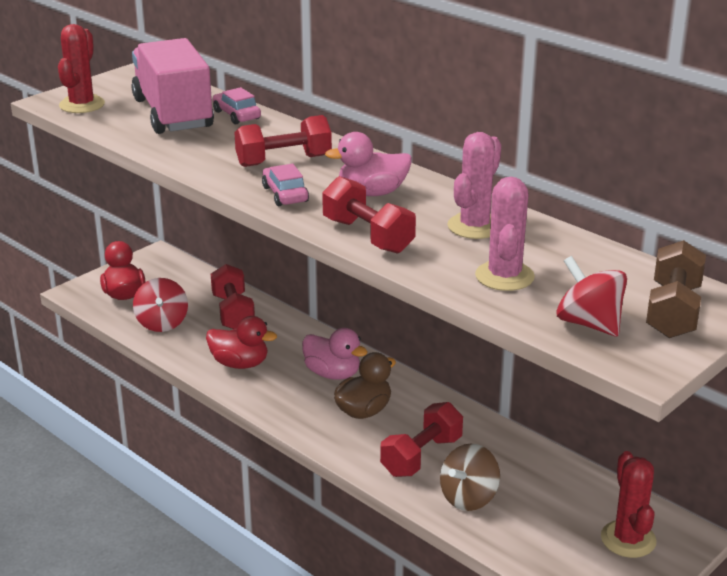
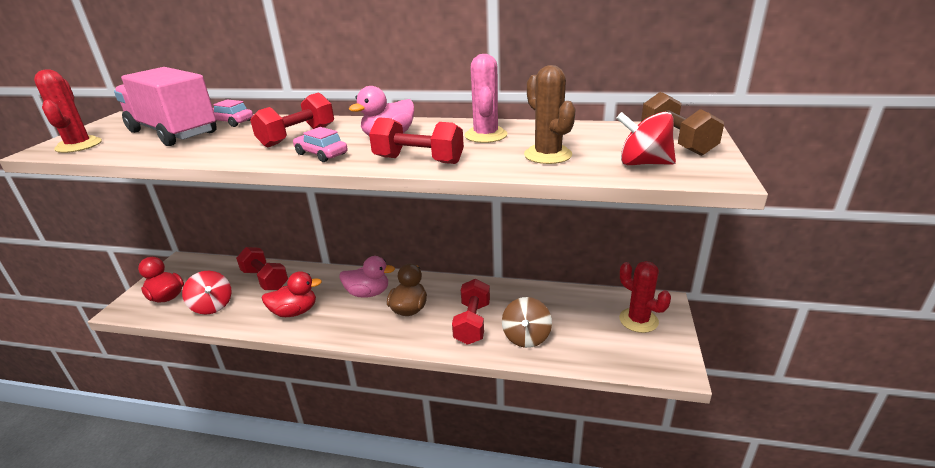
camera: 30 degrees left, 0 degrees up
(504, 276) = (547, 155): pink cactus -> brown cactus

